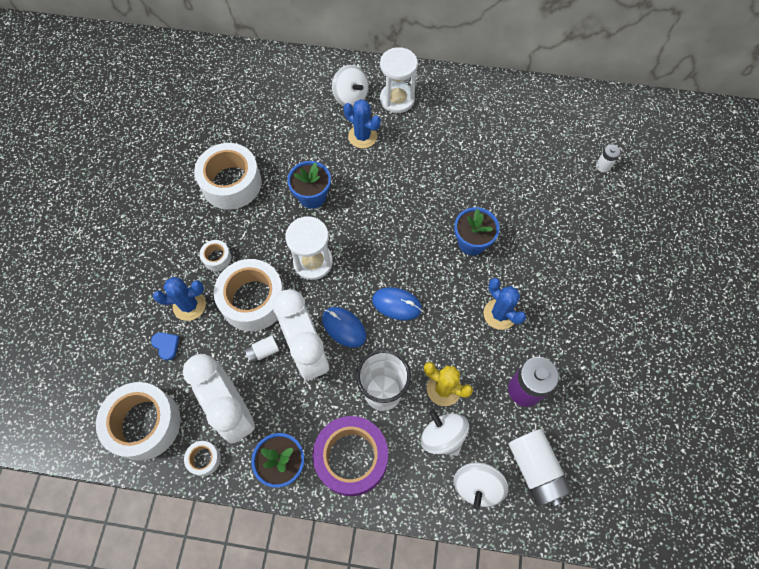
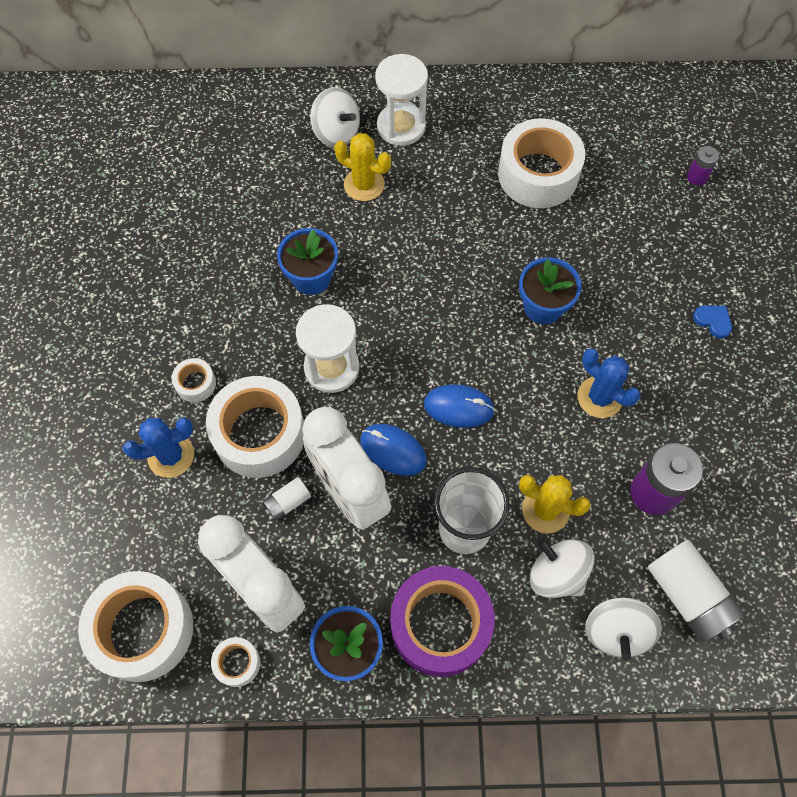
camera: 10 degrees left, 0 degrees up
(166, 345) = (150, 516): blue heart -> blue heart (713, 321)
(231, 183) = (194, 277): white tape -> white tape (538, 174)
(362, 136) = (364, 184): blue cactus -> yellow cactus
(603, 166) = (697, 177): white battery -> purple battery

